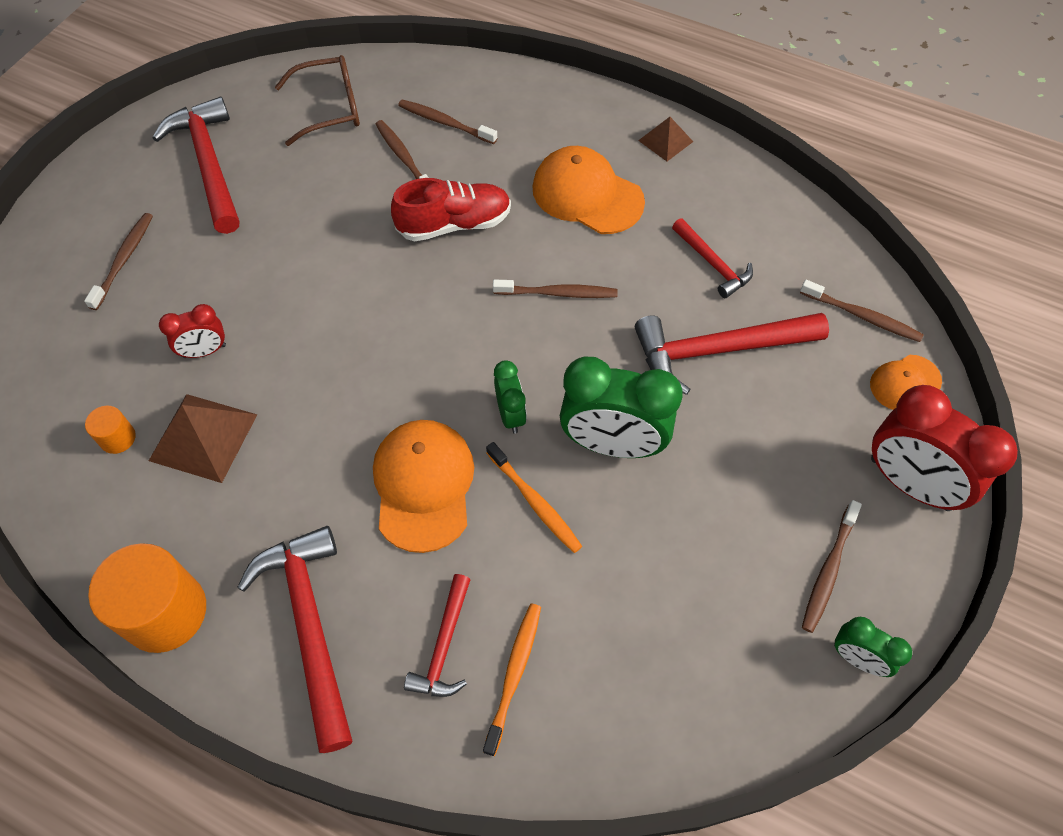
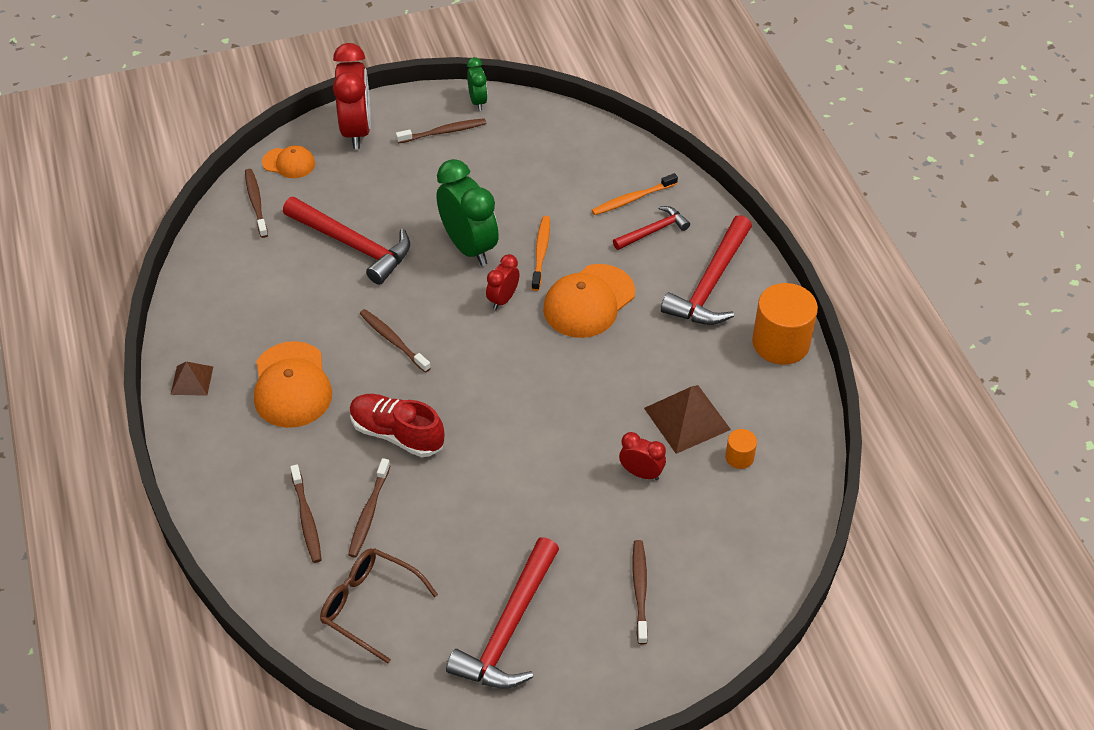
camera: 135 degrees left, 10 degrees down
(124, 260) = (640, 590): brown toothbrush -> brown toothbrush turned 120 degrees clockwise
(510, 415) = (503, 299): green clock -> red clock
(712, 264) = (286, 287): red hammer -> none

